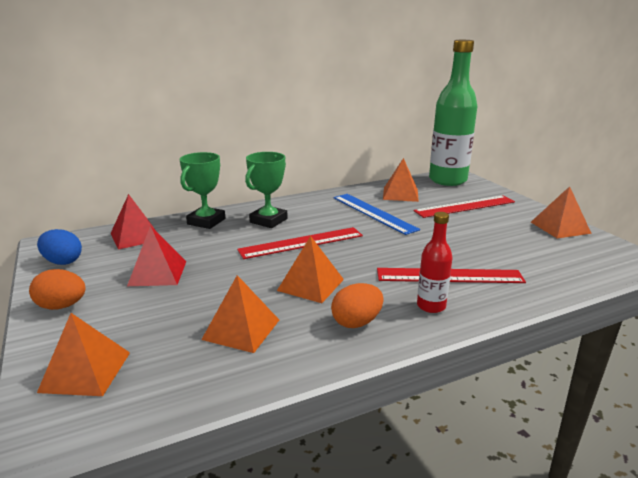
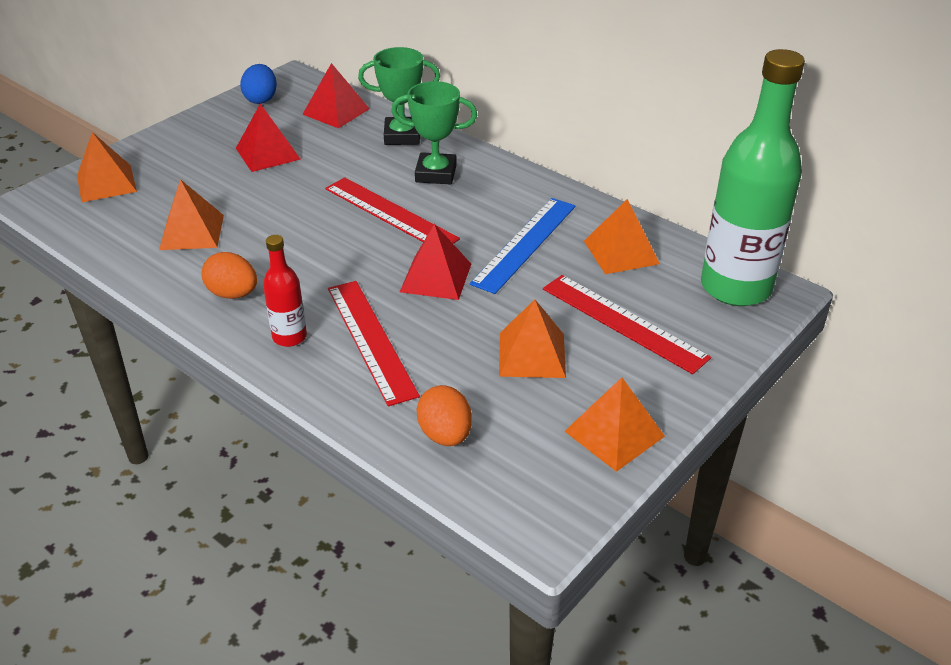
camera: 65 degrees right, 15 degrees up
(62, 306) = (188, 133): orange egg -> orange egg (445, 435)
(310, 285) = (293, 247): orange pyramid -> orange pyramid (532, 354)
(390, 243) = (436, 277): none -> red pyramid

